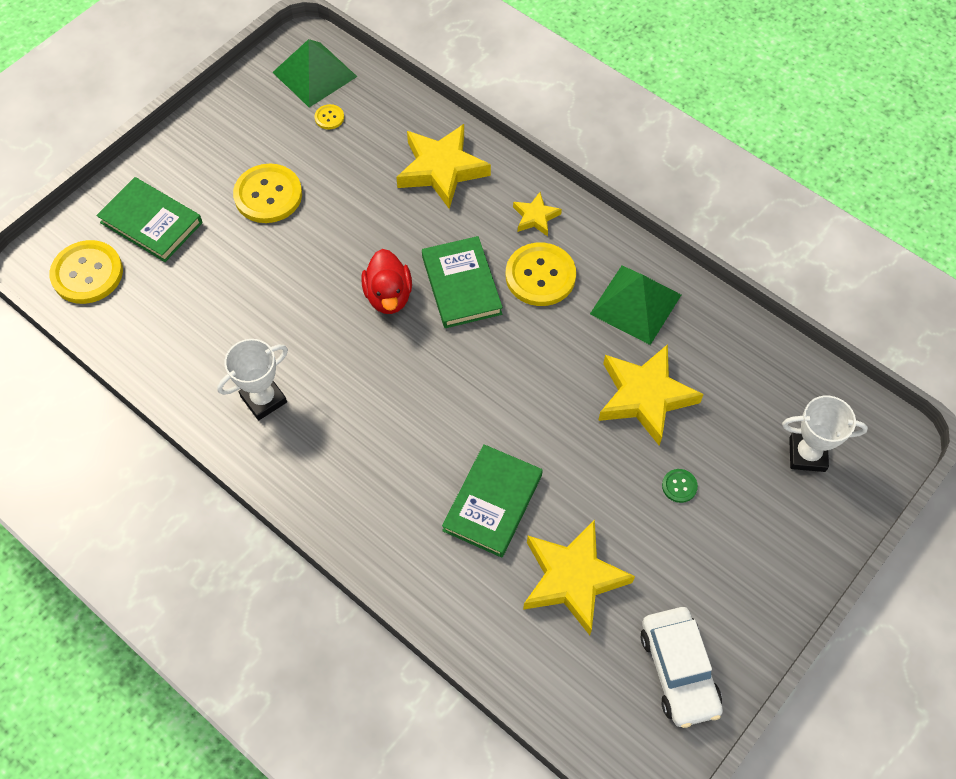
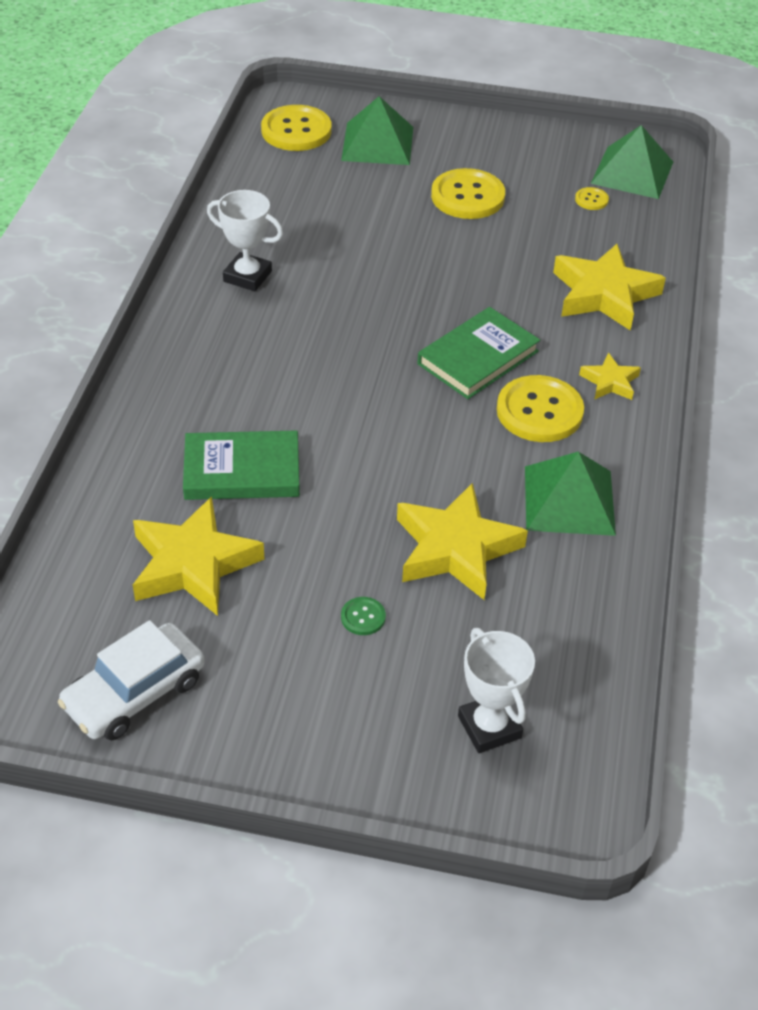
camera: 60 degrees right, 15 degrees down
(151, 222) = (377, 143): green book -> green pyramid
(388, 296) = (422, 313): red duck -> none

